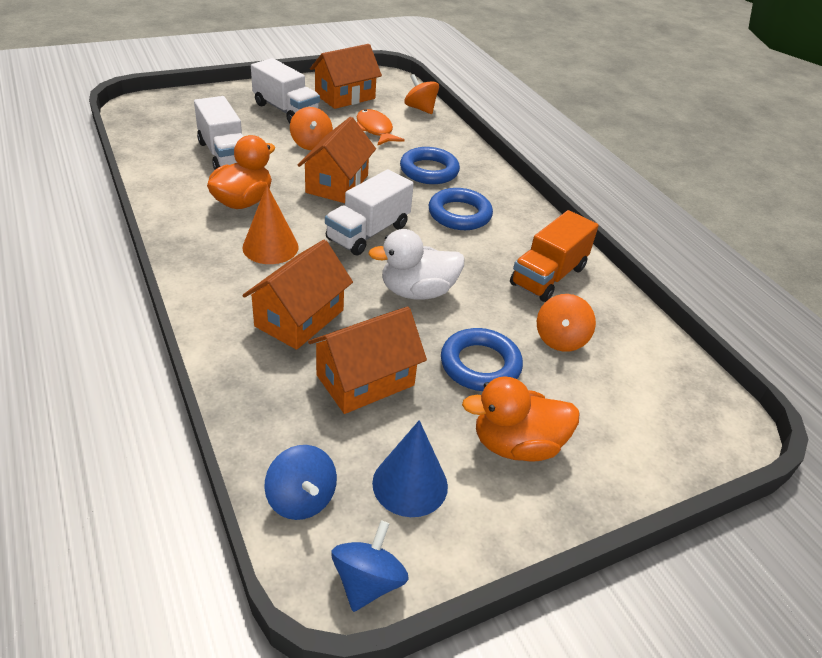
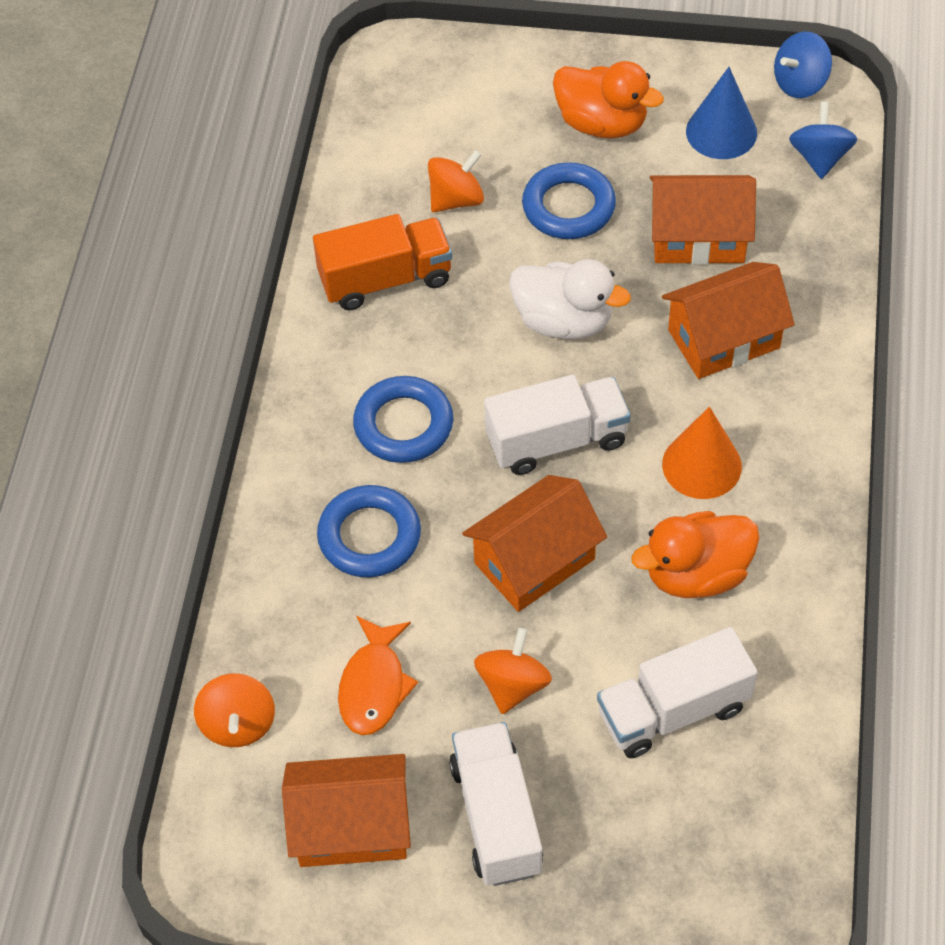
camera: 140 degrees left, 15 degrees up
(224, 154) = (673, 710): white truck -> white truck turned 120 degrees counterclockwise

